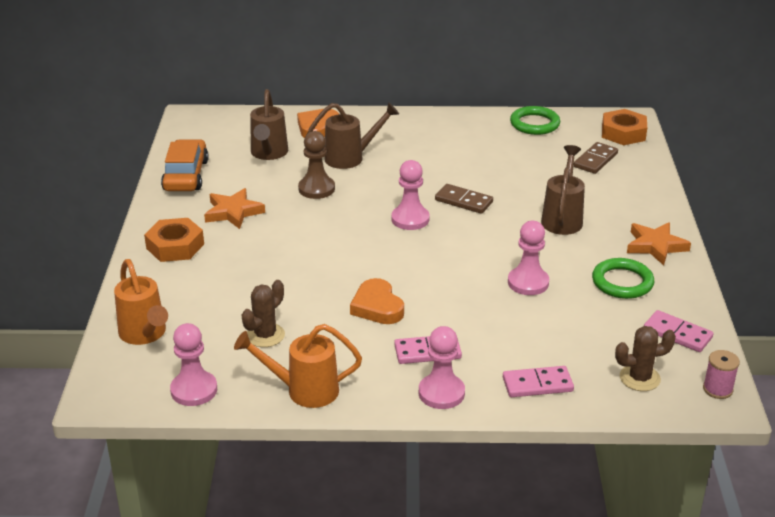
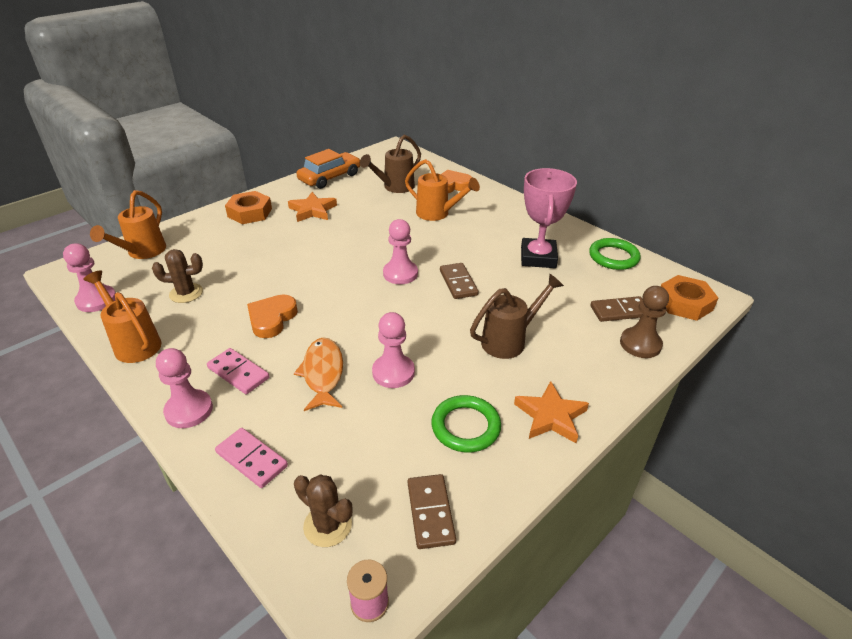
camera: 45 degrees right, 5 degrees up
(316, 189) = (382, 222): brown pawn -> brown pawn (640, 344)
(350, 158) = (437, 214): brown watering can -> orange watering can
(485, 313) = (323, 373): none -> orange fish
(486, 152) = (538, 257): none -> pink trophy
(677, 334) = (431, 512): pink domino -> brown domino

